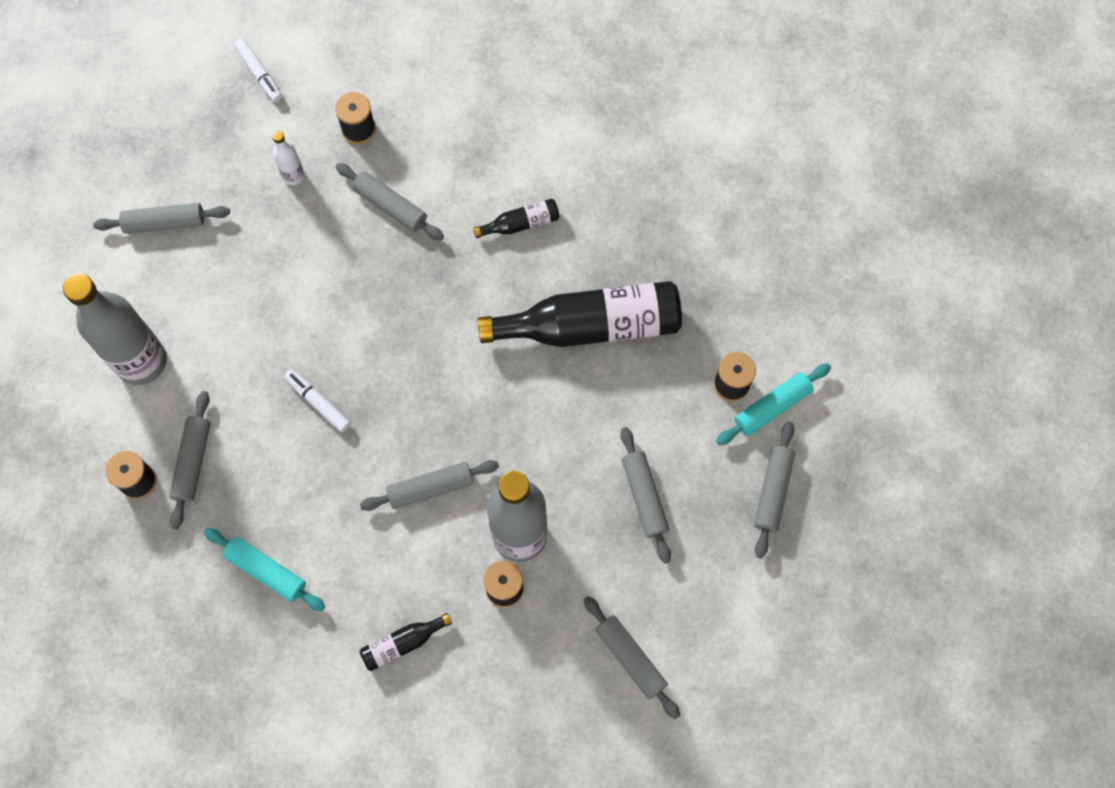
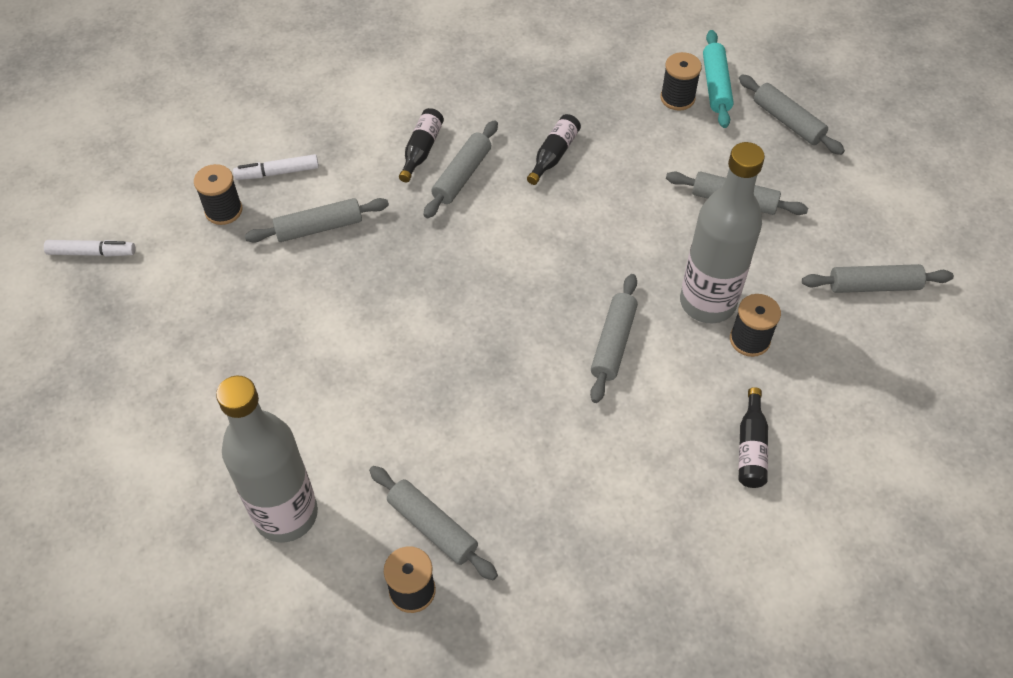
camera: 55 degrees left, 15 degrees down
(164, 223) = (160, 411): grey rolling pin -> grey rolling pin (462, 176)
(266, 571) = (597, 524): turquoise rolling pin -> none
(293, 176) = (218, 282): white bottle -> none
(318, 403) = (459, 385): white marker -> white marker (277, 172)
(591, 326) = (554, 154): black bottle -> black bottle, size x0.44

